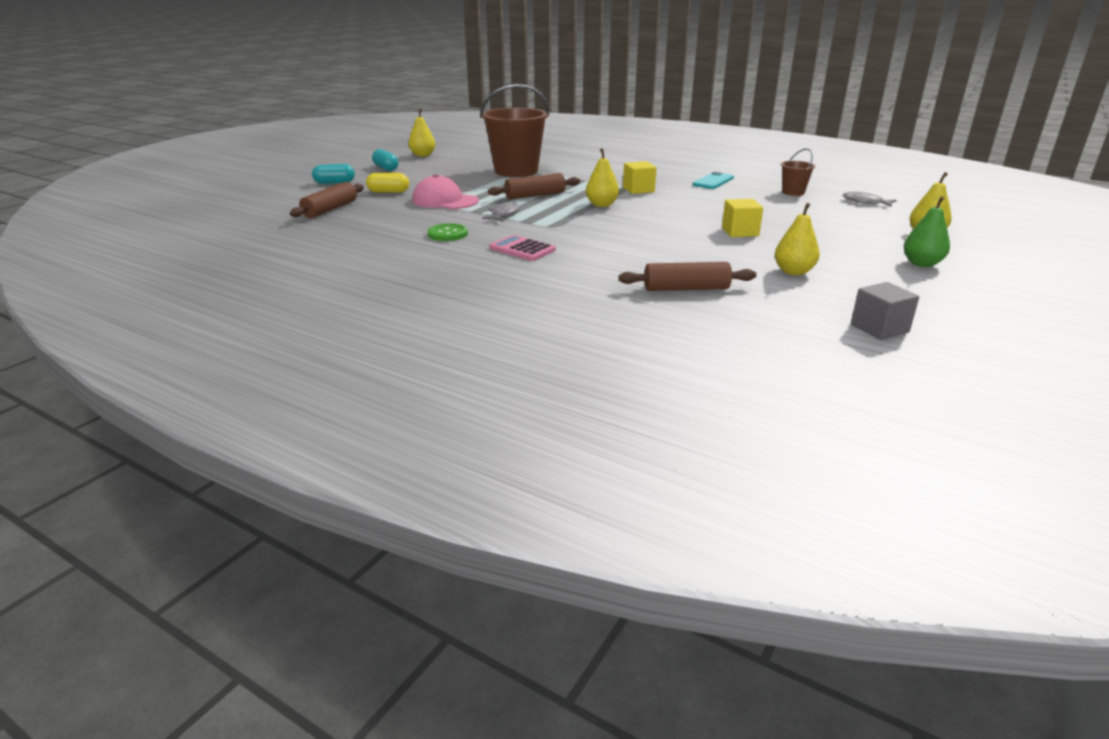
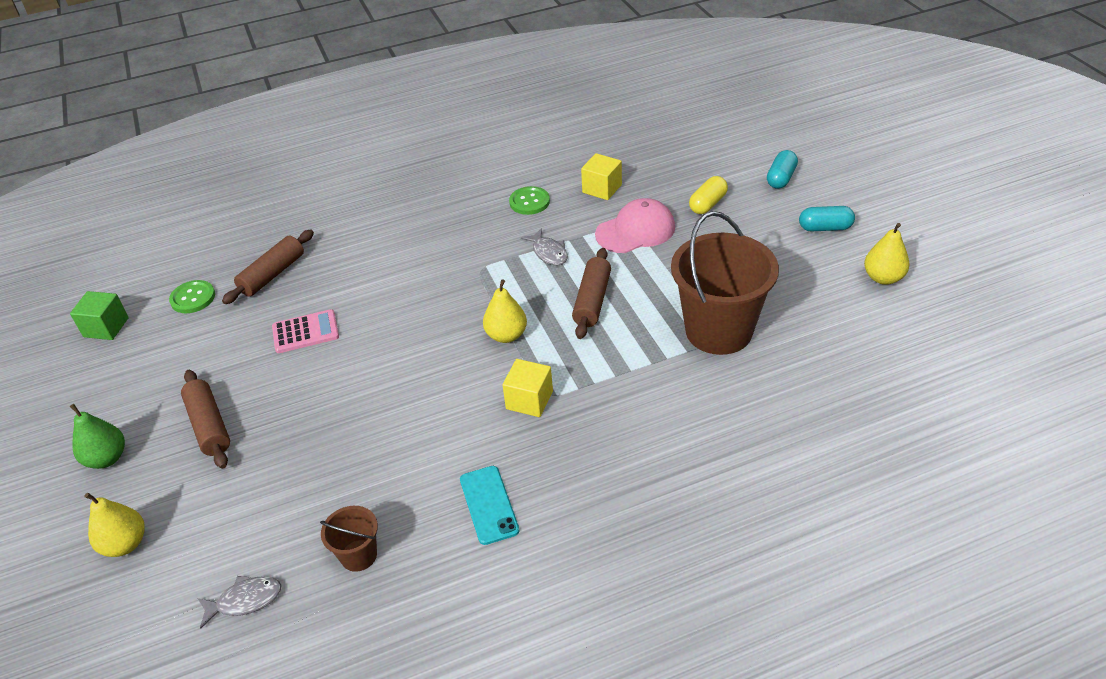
camera: 130 degrees right, 15 degrees up
(330, 209) = (674, 157): brown rolling pin -> brown rolling pin (209, 425)
(522, 249) = (446, 228): pink calculator -> pink calculator (305, 332)
(740, 232) = (318, 389): yellow cube -> yellow cube (602, 189)
(774, 308) = (193, 298): none -> green button
(793, 272) = (213, 355): yellow pear -> none
(879, 328) = (106, 327): grey cube -> green cube

